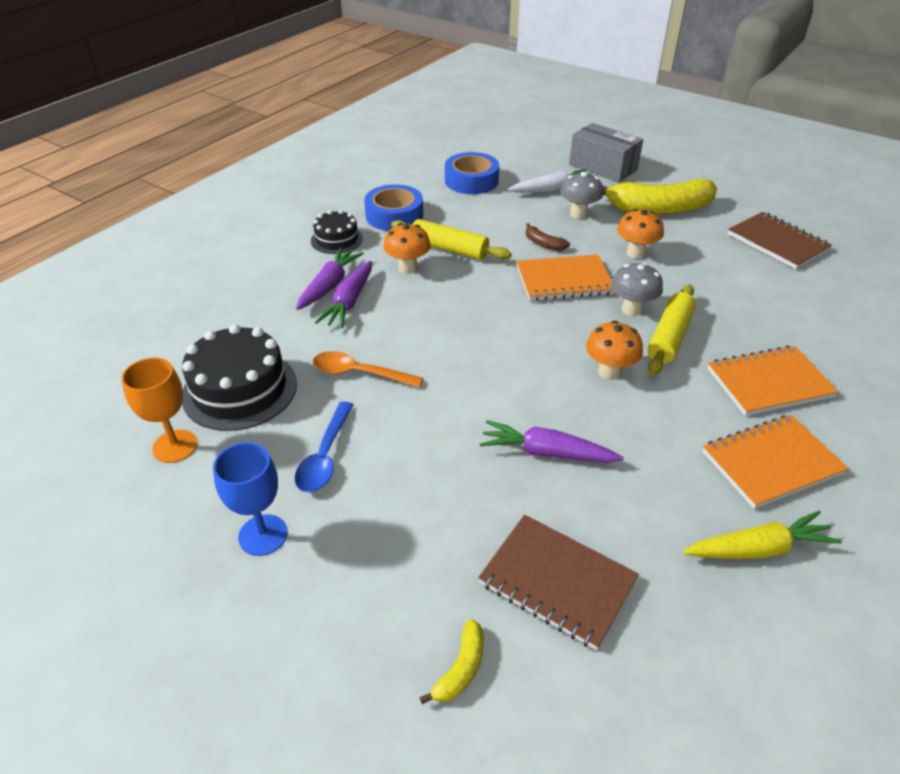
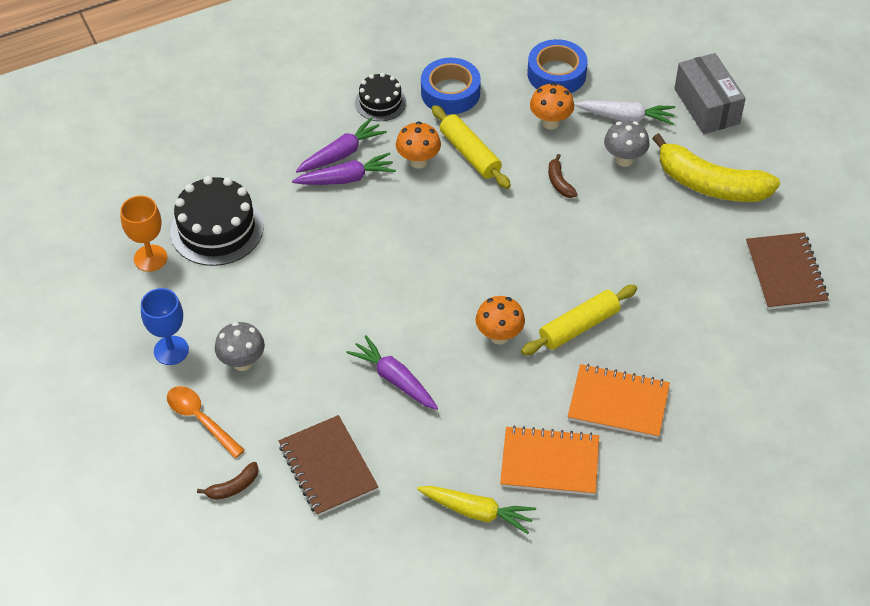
camera: 30 degrees right, 10 degrees up
(325, 456) = (242, 311): blue spoon -> none
(349, 302) = (346, 178): purple carrot -> purple carrot turned 150 degrees counterclockwise
(359, 373) = (309, 252): orange spoon -> orange spoon (200, 419)
(461, 669) = (233, 487): yellow banana -> brown banana
(564, 281) = (542, 231): orange notebook -> none
(631, 309) = (573, 286): grey mushroom -> grey mushroom (242, 362)
(635, 253) = (634, 228): orange mushroom -> orange mushroom (550, 122)

